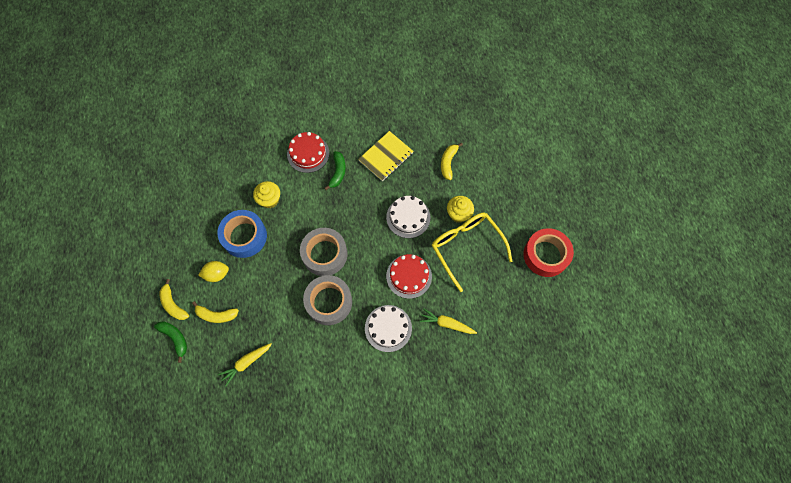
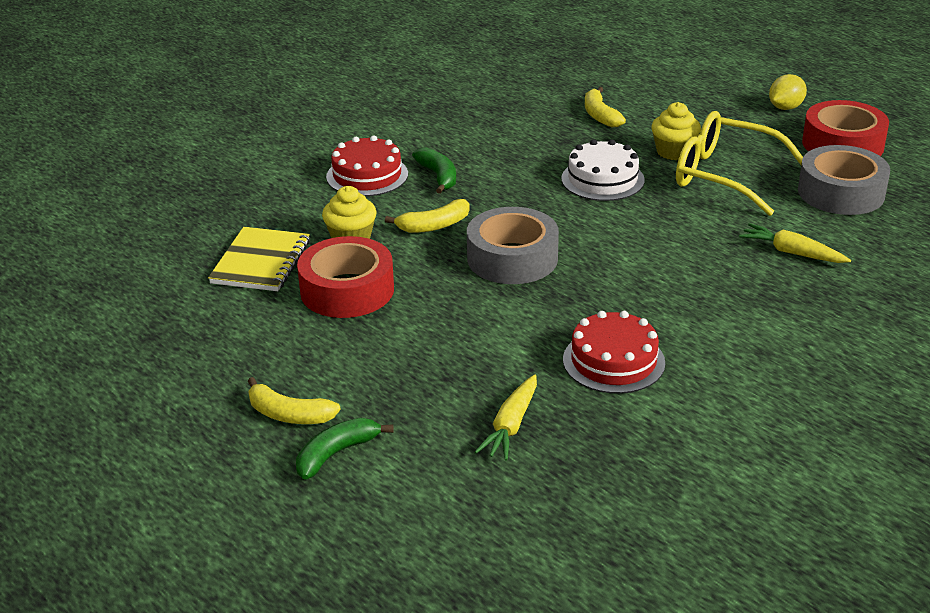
camera: 30 degrees left, 35 degrees down
(175, 338) = (336, 454): green banana -> green banana turned 60 degrees counterclockwise
(216, 315) = (390, 394): yellow banana -> yellow banana (434, 226)
(217, 274) = (339, 348): yellow lemon -> yellow lemon (785, 107)
(244, 236) = (347, 290): blue tape -> red tape
(329, 302) = (578, 302): grey tape -> grey tape (841, 192)
(386, 157) = (499, 139): yellow notebook -> yellow notebook (261, 262)
(388, 328) = (709, 291): white cake -> none
(409, 276) = (675, 230): red cake -> red cake (613, 361)
(447, 324) = (792, 253): yellow carrot -> yellow carrot turned 45 degrees clockwise

